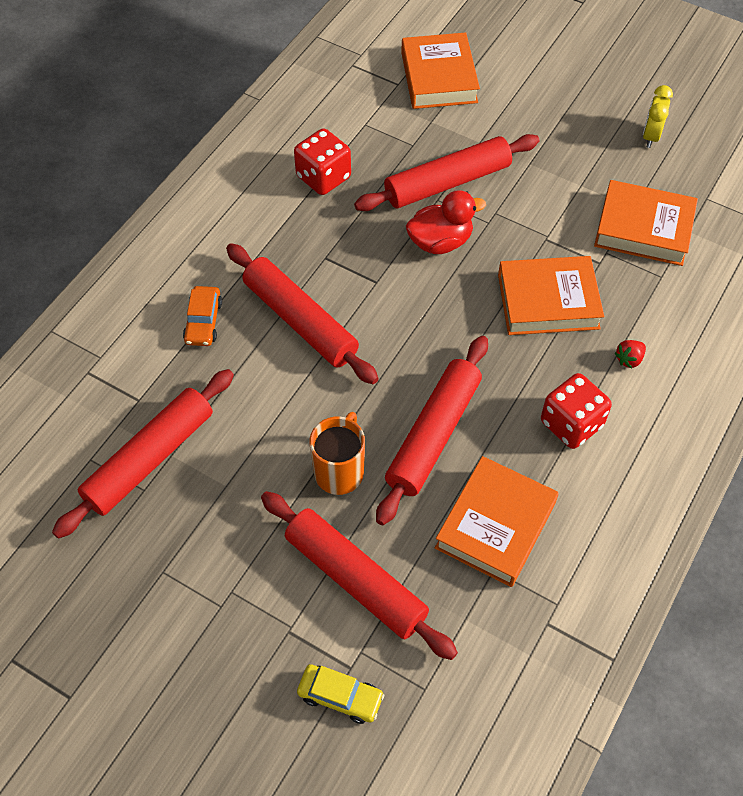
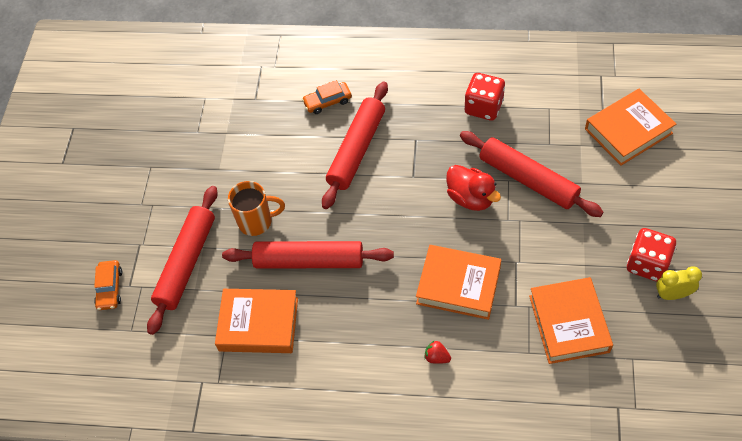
camera: 70 degrees right, 0 degrees up
(149, 459) = (218, 124): red rolling pin -> none
(340, 696) = (110, 288): yellow car -> orange car
(548, 301) = (458, 285): orange book -> orange book turned 45 degrees counterclockwise
(571, 424) = (360, 340): red dice -> red dice (647, 264)

